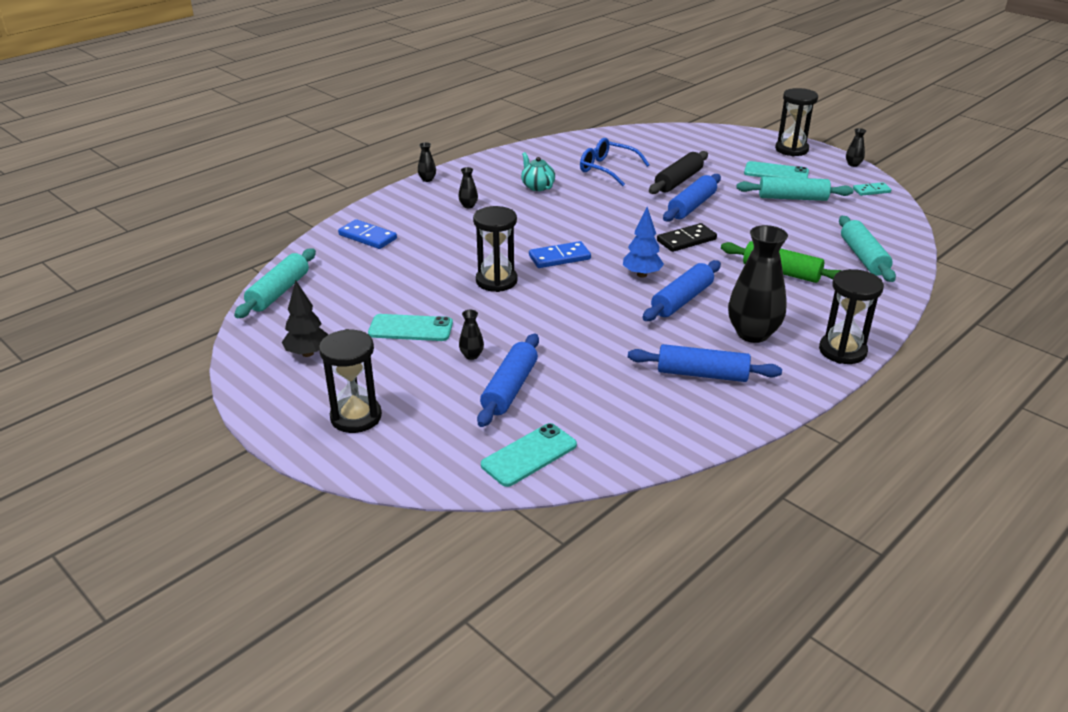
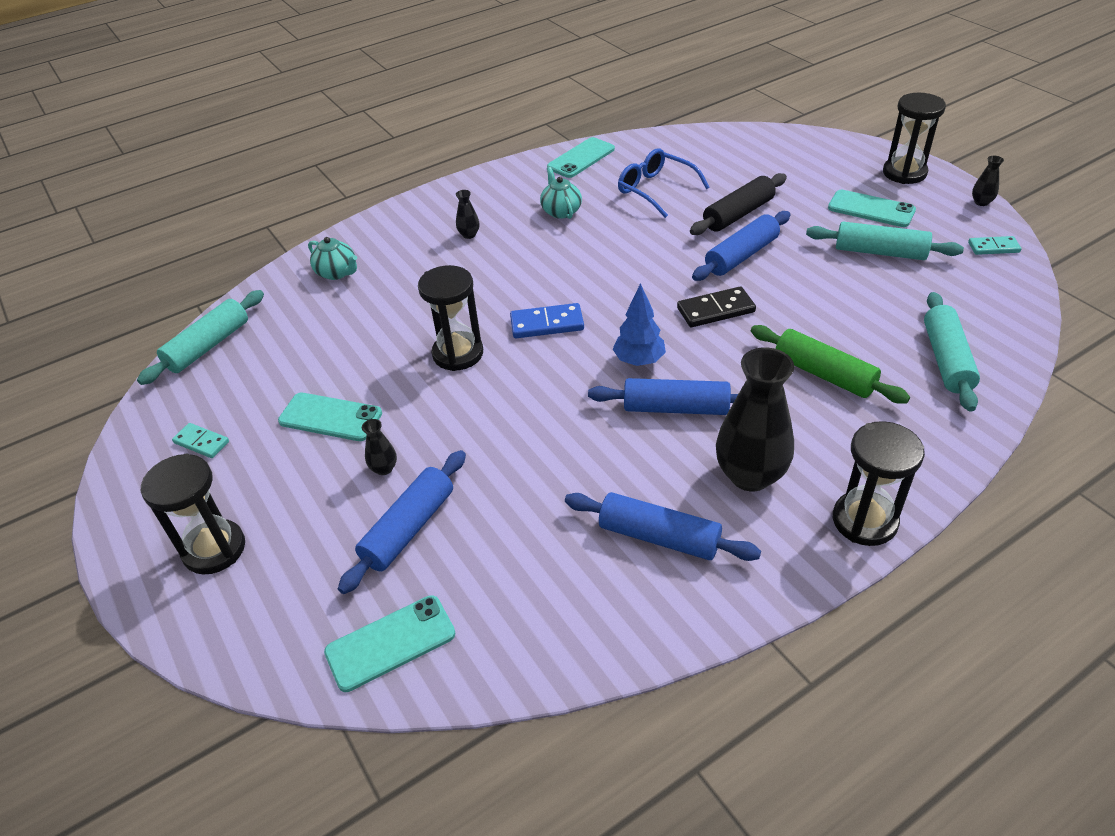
camera: 15 degrees right, 10 degrees up
(308, 353) = (201, 442): black tree -> turquoise domino
(367, 237) = (337, 273): blue domino -> turquoise teapot
(427, 179) = (437, 192): black vase -> none
(538, 151) = (581, 158): none -> turquoise phone
(682, 300) = (676, 408): blue rolling pin -> blue rolling pin turned 45 degrees clockwise

